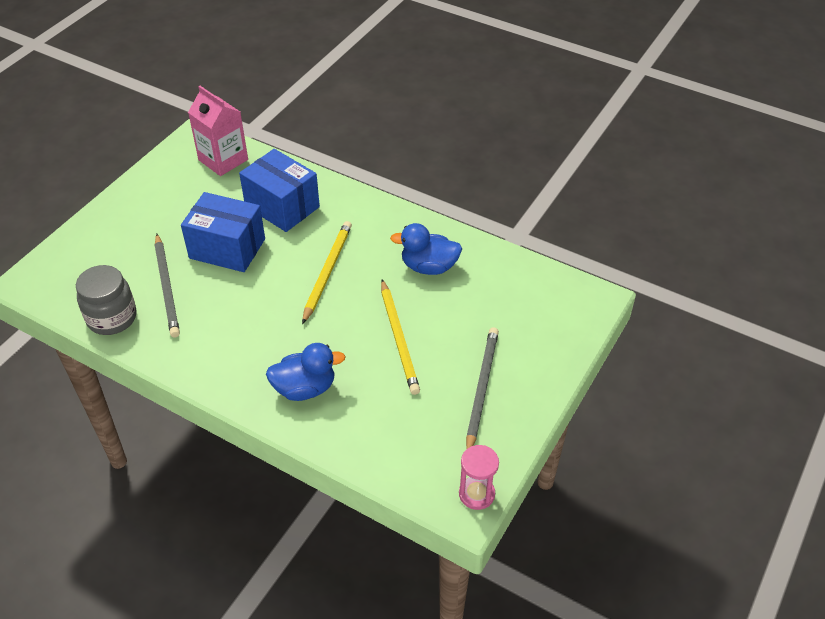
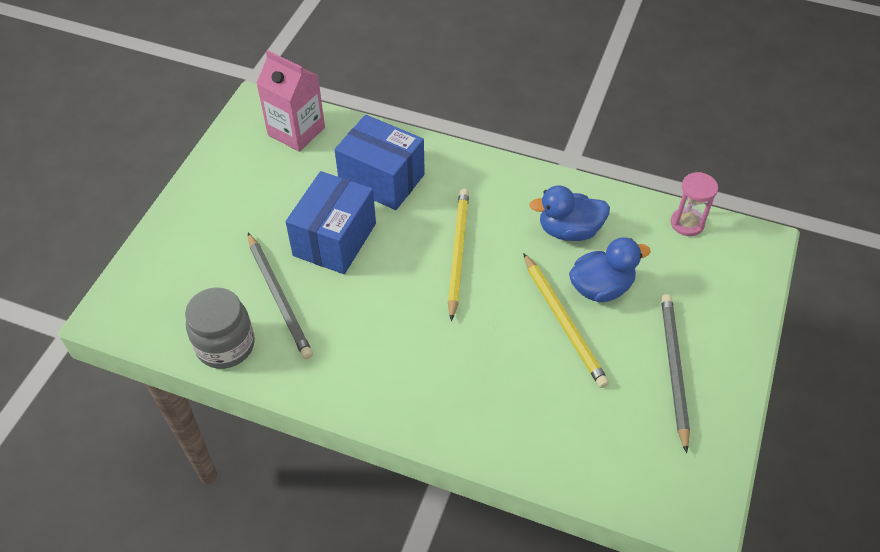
camera: 10 degrees left, 5 degrees up
(227, 248) = (334, 239): blue box -> blue box turned 75 degrees counterclockwise
(305, 388) = (477, 399): blue duck -> blue duck (601, 288)
(476, 494) = (709, 498): pink hourglass -> pink hourglass (687, 223)

